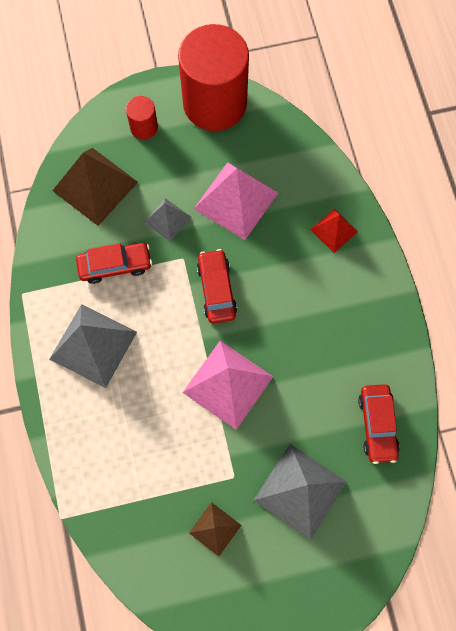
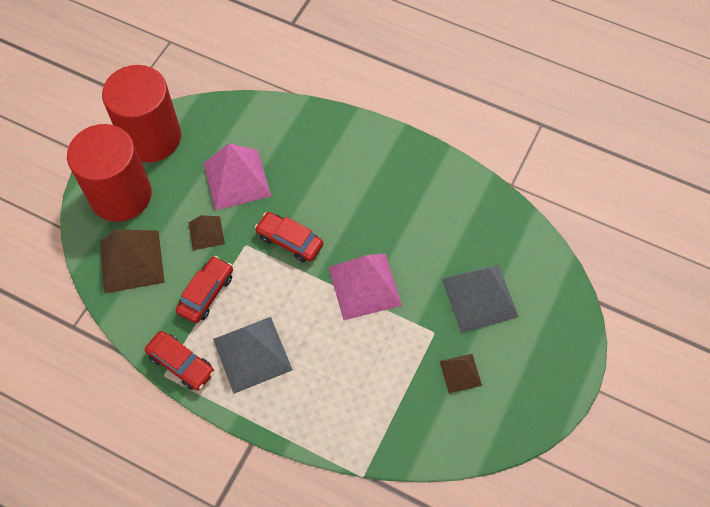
camera: 50 degrees left, 10 degrees down
(144, 127) = (121, 195): red cylinder -> red cylinder, size x2.32
(167, 219) = (206, 233): grey pyramid -> brown pyramid
(334, 230) = (318, 138): red pyramid -> none
(377, 425) = (475, 216): red car -> red car (181, 364)

